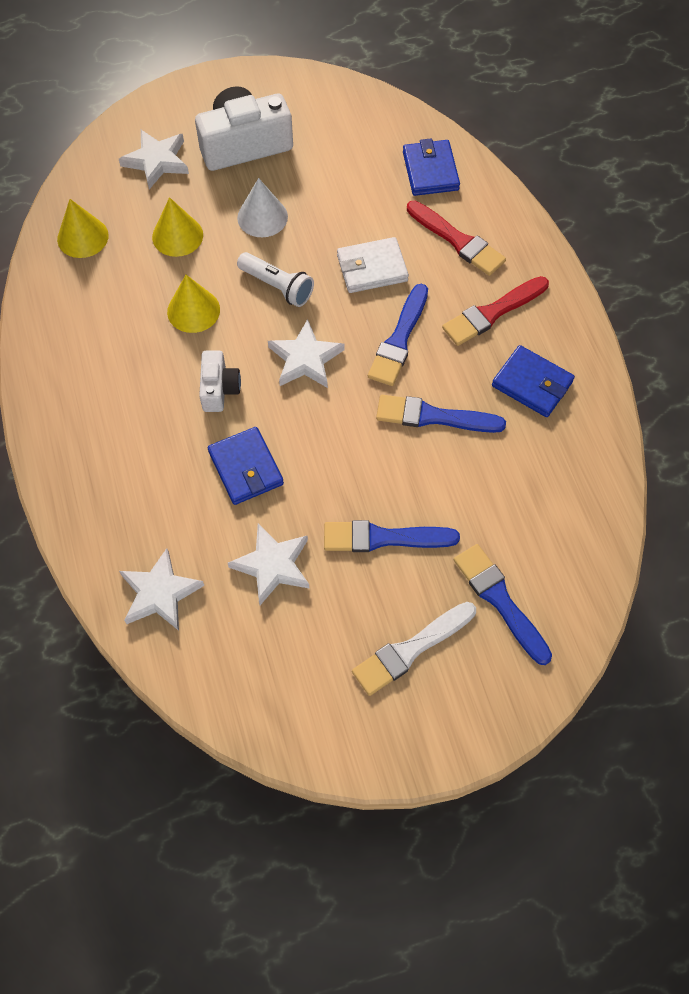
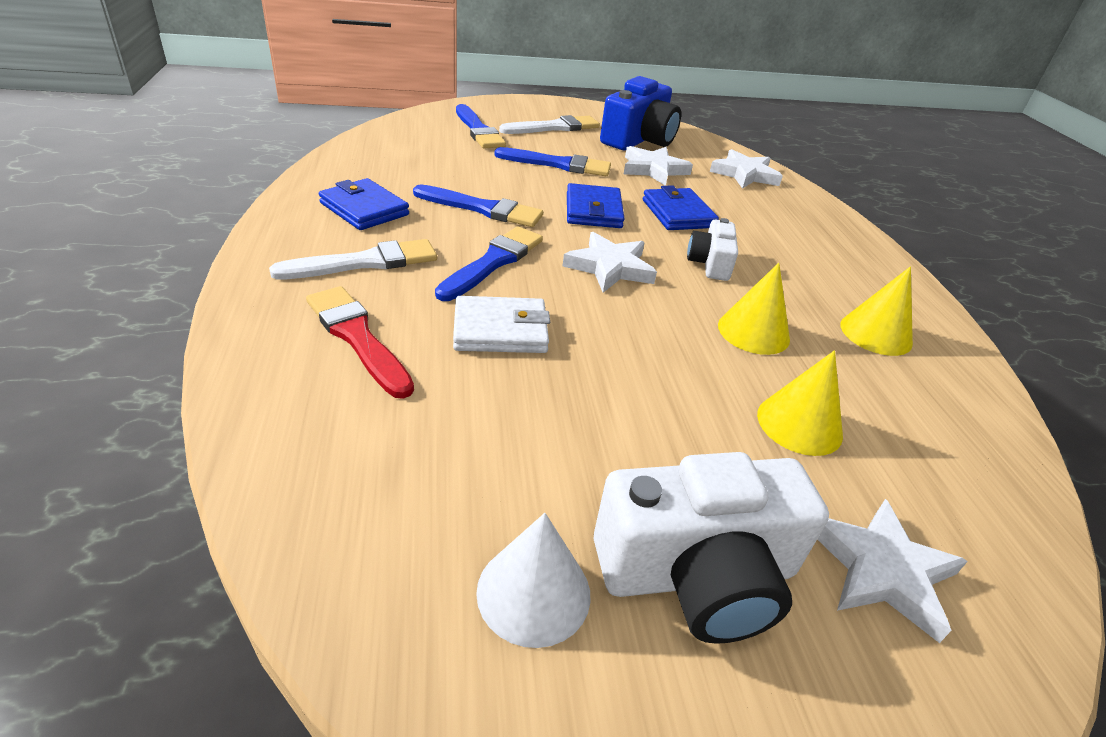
camera: 175 degrees left, 25 degrees down
(82, 237) = (959, 451): yellow cone -> yellow cone (876, 333)
(262, 217) = (659, 425): white cone -> white cone (533, 592)
(277, 286) = (639, 335): white flashlight -> none
(294, 653) = (639, 140): none -> blue camera
(430, 171) = (334, 444): blue wallet -> blue wallet (593, 211)
(492, 313) = (365, 262): red brush -> white brush

